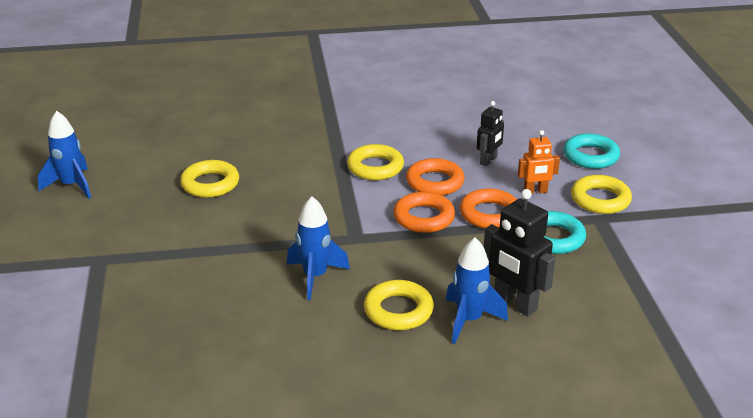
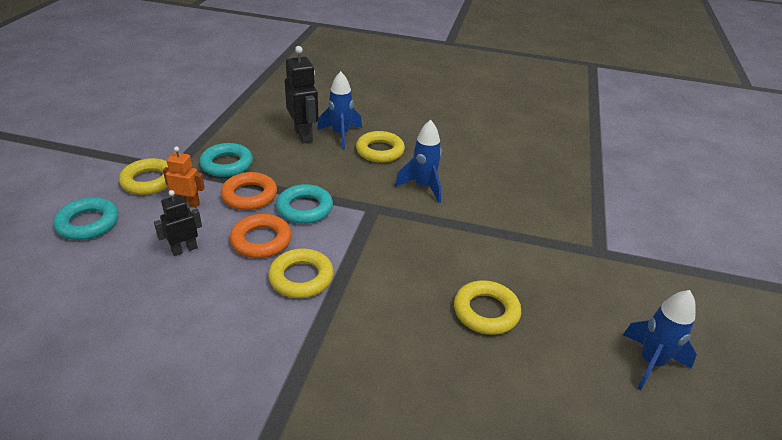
camera: 160 degrees left, 5 degrees up
(424, 217) = (304, 208): orange ring -> turquoise ring

